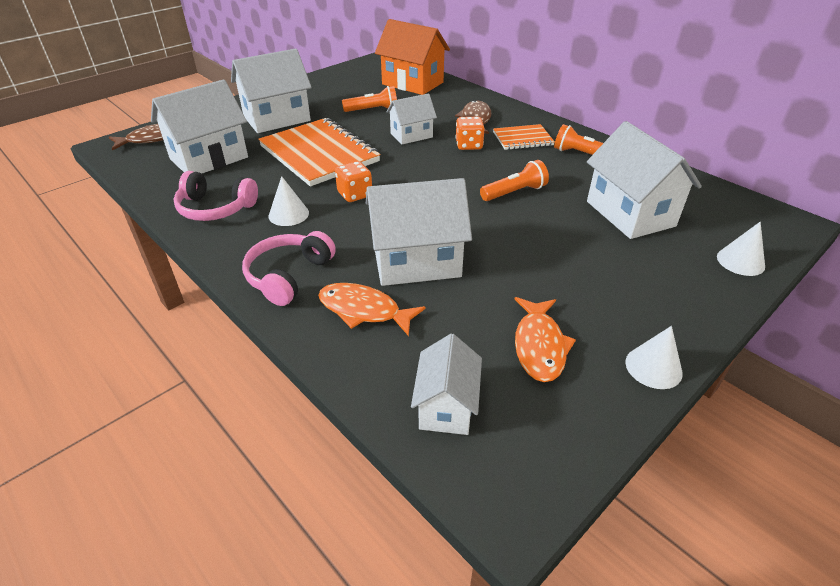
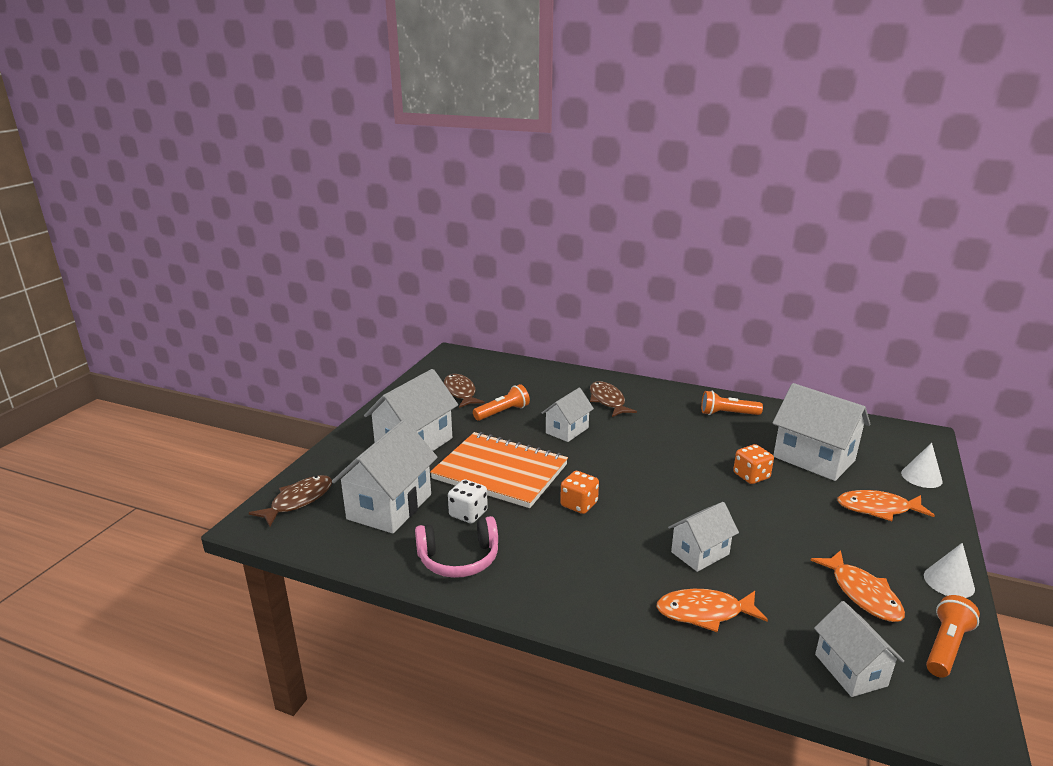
camera: 25 degrees left, 15 degrees down
(259, 178) = (468, 514): none -> white dice
(288, 214) = (539, 543): white cone -> none
(288, 275) = (605, 603): pink headphones -> none
(355, 88) = (460, 392): none -> brown fish
(412, 83) = (511, 375): orange house -> none
(416, 262) = (700, 553): white house -> white house, size x0.60
(469, 145) = (628, 428): orange dice -> orange dice (751, 476)
(514, 192) = (711, 464): orange flashlight -> orange flashlight (945, 646)
(522, 139) = (666, 410): orange notebook -> none
(650, 276) = (878, 509): none -> orange fish

